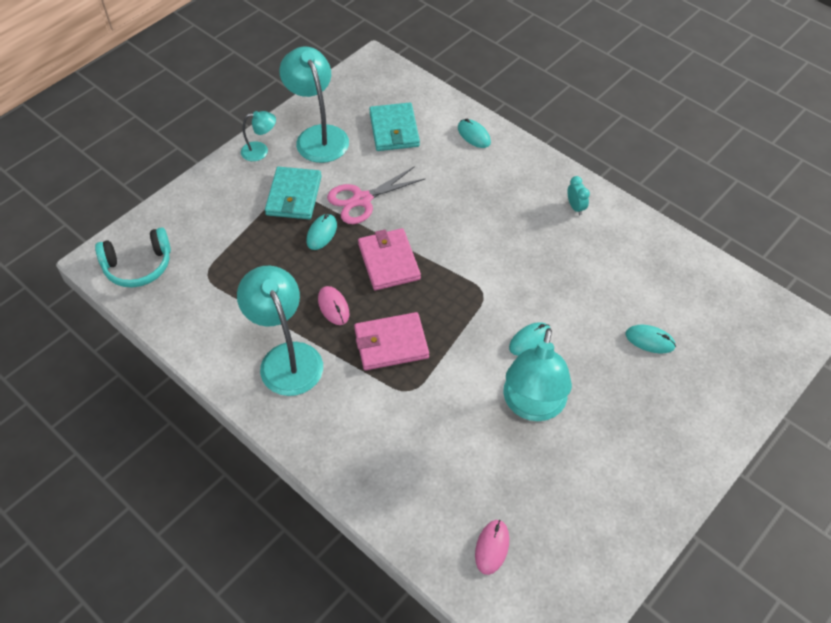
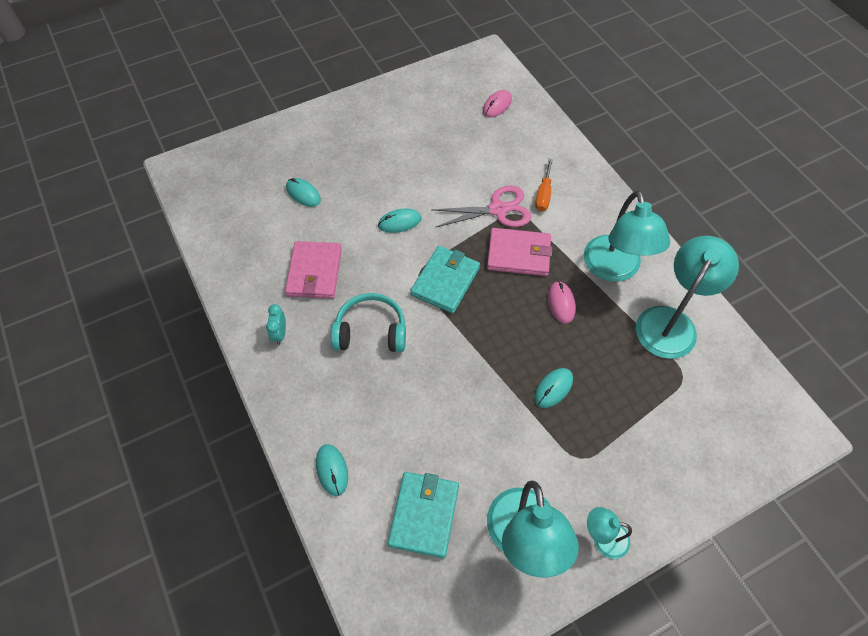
camera: 160 degrees left, 5 degrees up
(138, 266) = (758, 411): turquoise headphones -> turquoise headphones (371, 331)
(294, 196) = (574, 450): turquoise wallet -> turquoise wallet (445, 281)
(362, 200) = (497, 418): pink scissors -> pink scissors (498, 209)
(386, 424) = (543, 194): none -> orange screwdriver
(389, 261) = (494, 333): pink wallet -> pink wallet (314, 272)
(532, 406) = (425, 175): turquoise lamp -> turquoise lamp (671, 322)

